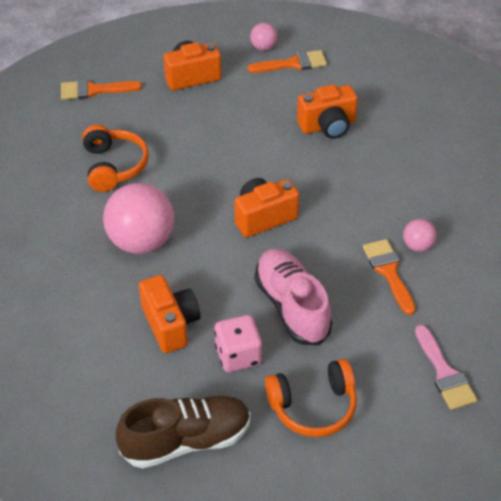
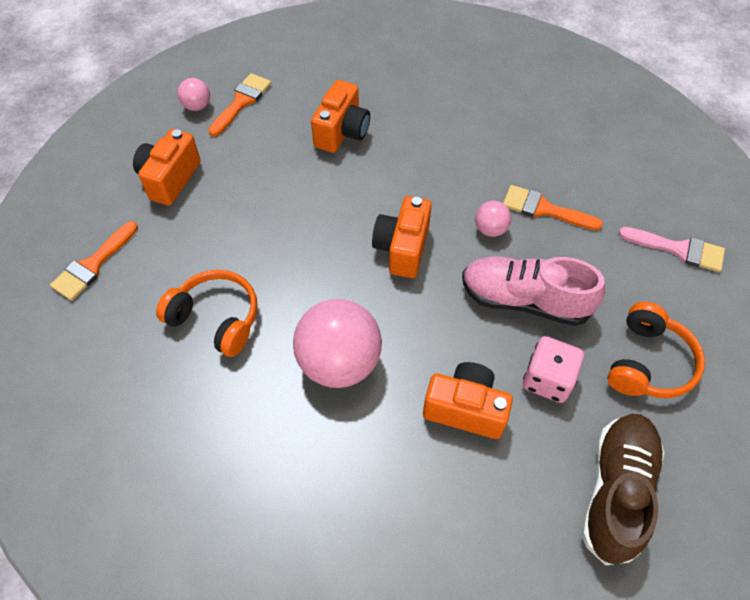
camera: 50 degrees left, 10 degrees up
(417, 246) = (532, 172): pink ball -> pink ball (490, 229)

